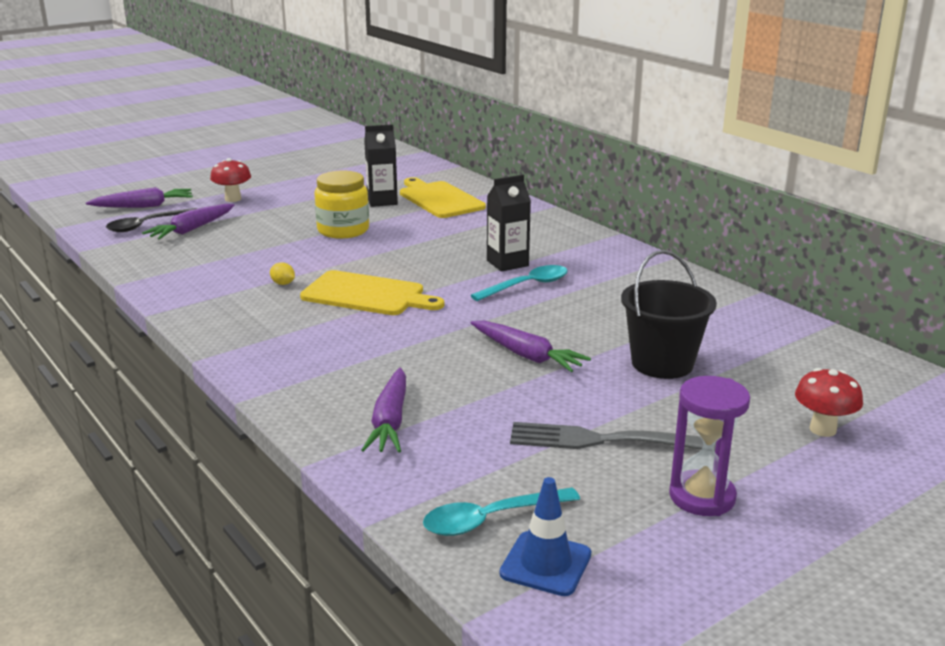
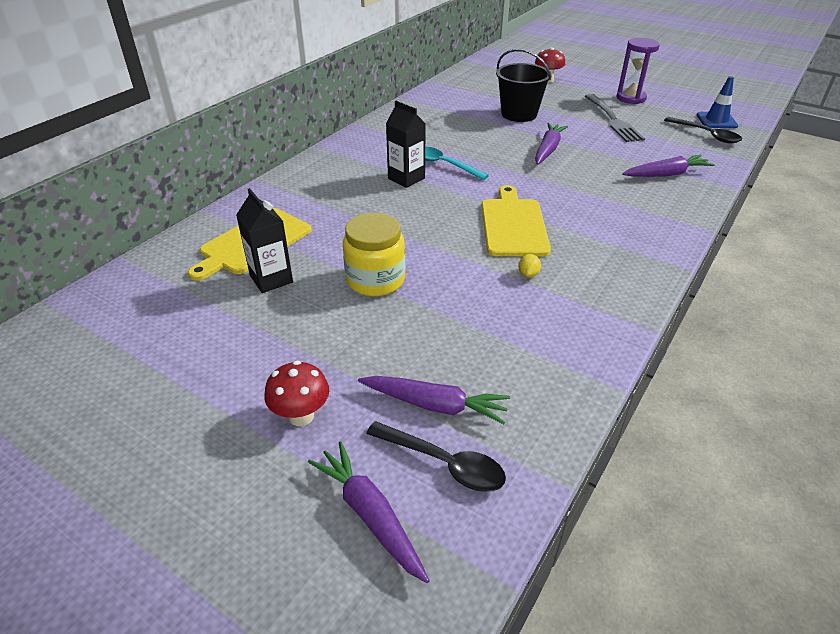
camera: 110 degrees left, 15 degrees up
(490, 519) = (706, 135): turquoise spoon -> black spoon

